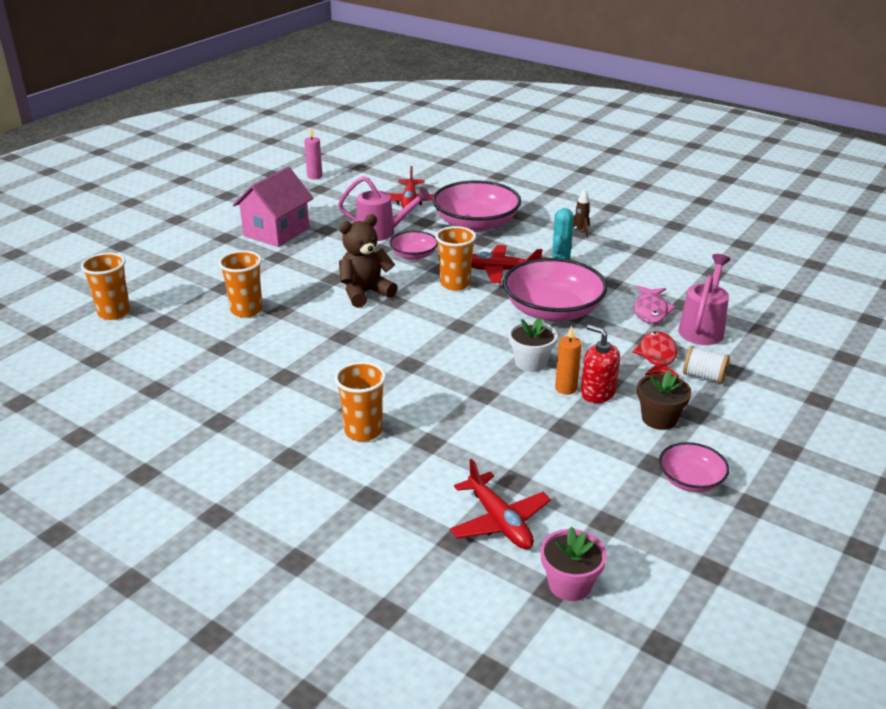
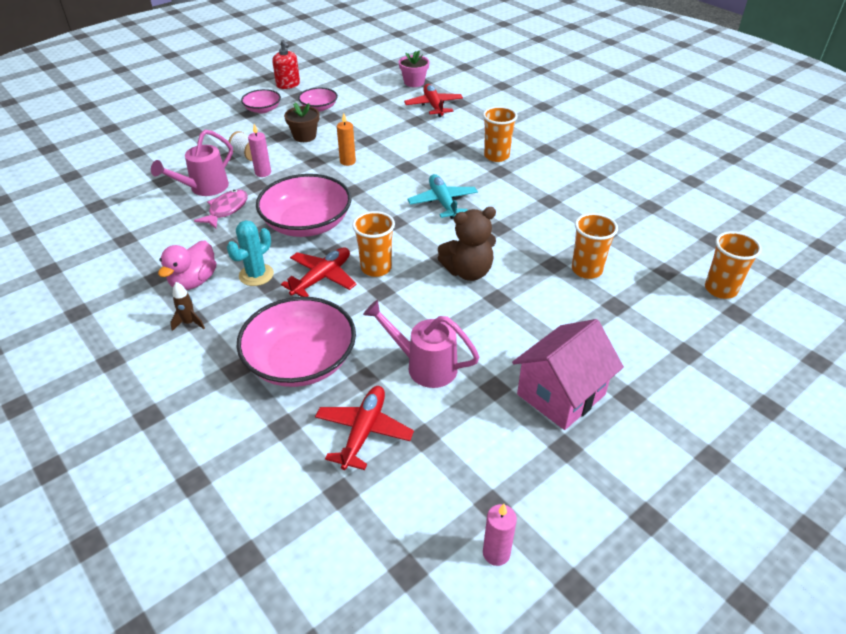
camera: 165 degrees left, 10 degrees up
(414, 255) = (400, 317): pink bowl -> pink bowl (262, 109)
(415, 354) = (443, 202): none -> turquoise plane
(499, 270) = (322, 277): red plane -> red plane turned 75 degrees counterclockwise
(531, 362) = (358, 182): white flower pot -> none
(597, 393) = (329, 156): red soap dispenser -> red soap dispenser (288, 85)
(609, 253) = (194, 281): none -> pink duck
(657, 356) = (263, 173): red fish -> pink candle

